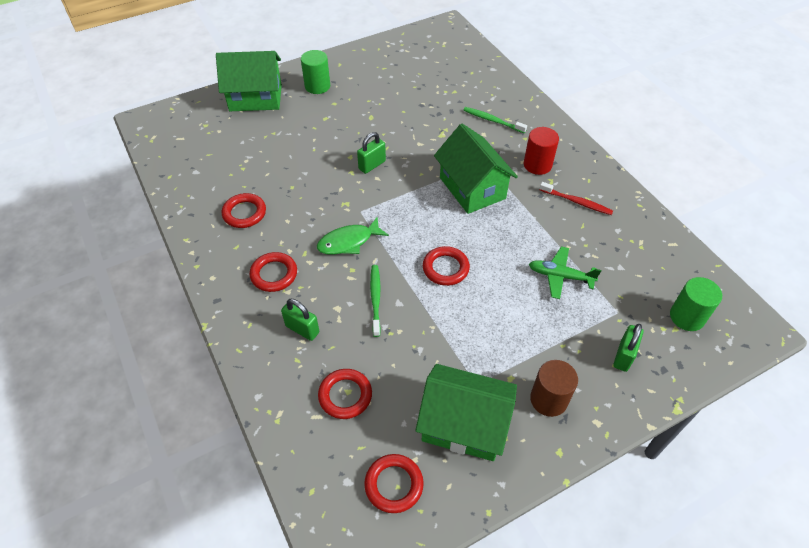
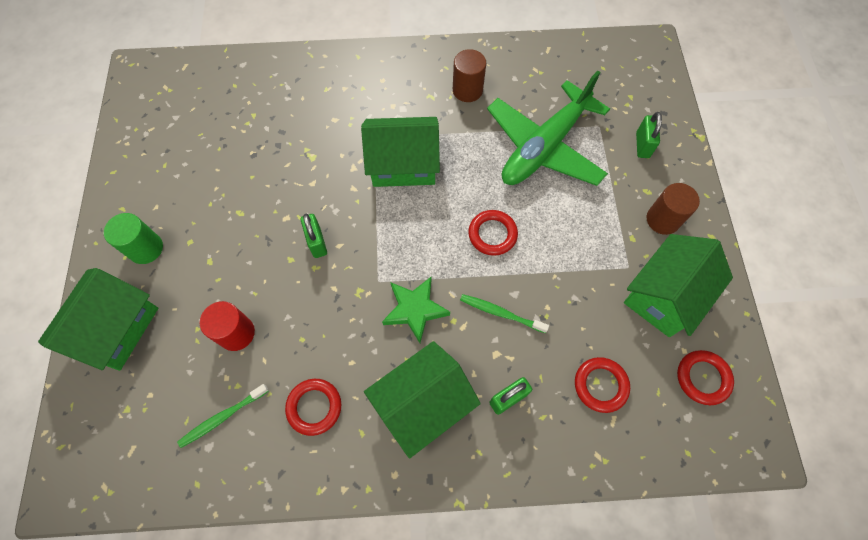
camera: 65 degrees left, 15 degrees up
(274, 274) = (422, 403): red ring -> green house
(348, 242) = (415, 310): green fish -> green star
(492, 120) = (320, 102): green toothbrush -> green toothbrush (222, 417)
(537, 165) = (404, 96): red cylinder -> red cylinder (236, 333)
(560, 276) = (544, 147): green plane -> green plane, size x2.11
(577, 202) = (467, 90): red toothbrush -> brown cylinder
(623, 356) = (642, 145): green padlock -> green padlock turned 45 degrees clockwise
(687, 317) = (623, 82): green cylinder -> none

